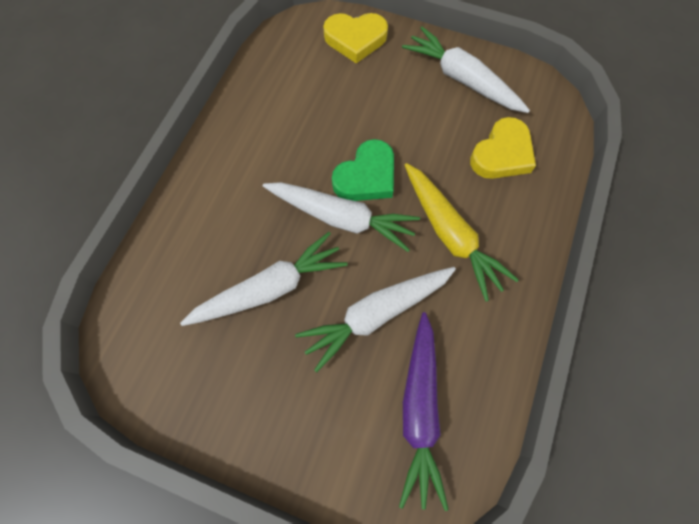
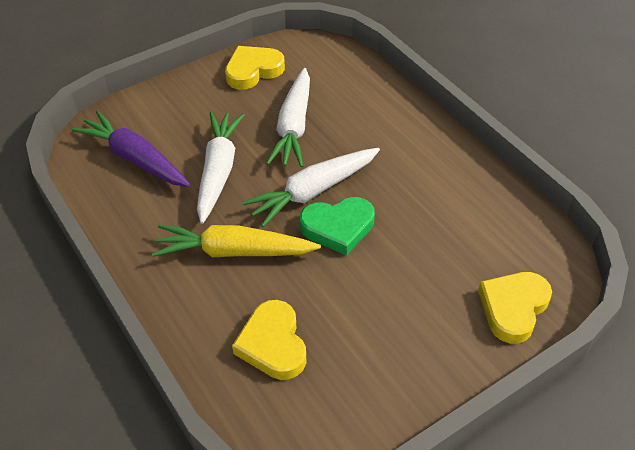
camera: 125 degrees right, 20 degrees down
(204, 394) = (253, 71): none -> yellow heart
(366, 176) = (338, 227): green heart -> green heart turned 90 degrees counterclockwise
(462, 79) = (388, 372): white carrot -> none

